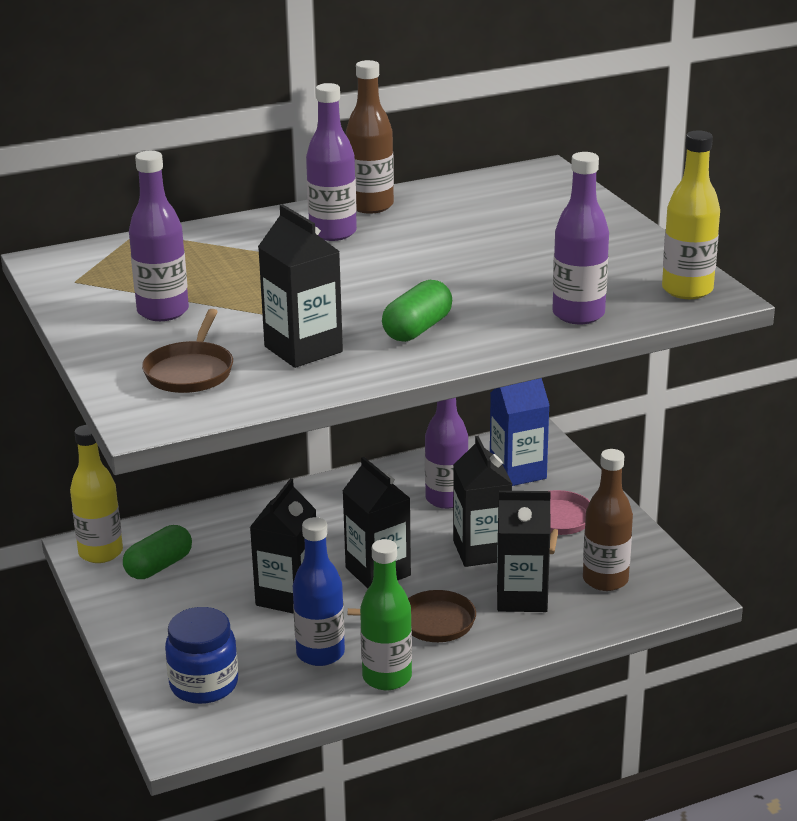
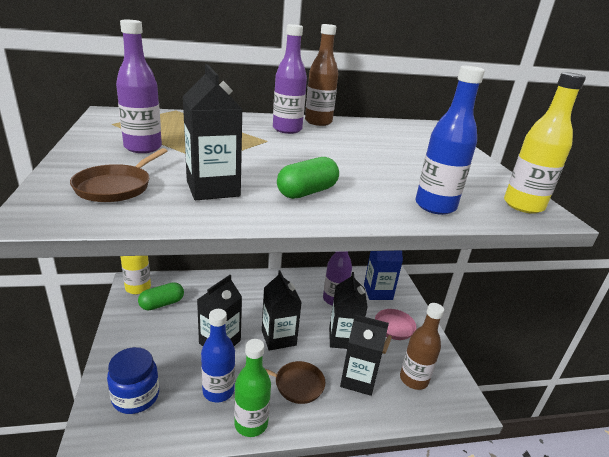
camera: 10 degrees right, 0 degrees up
(578, 314) = (435, 206): purple bottle -> blue bottle

